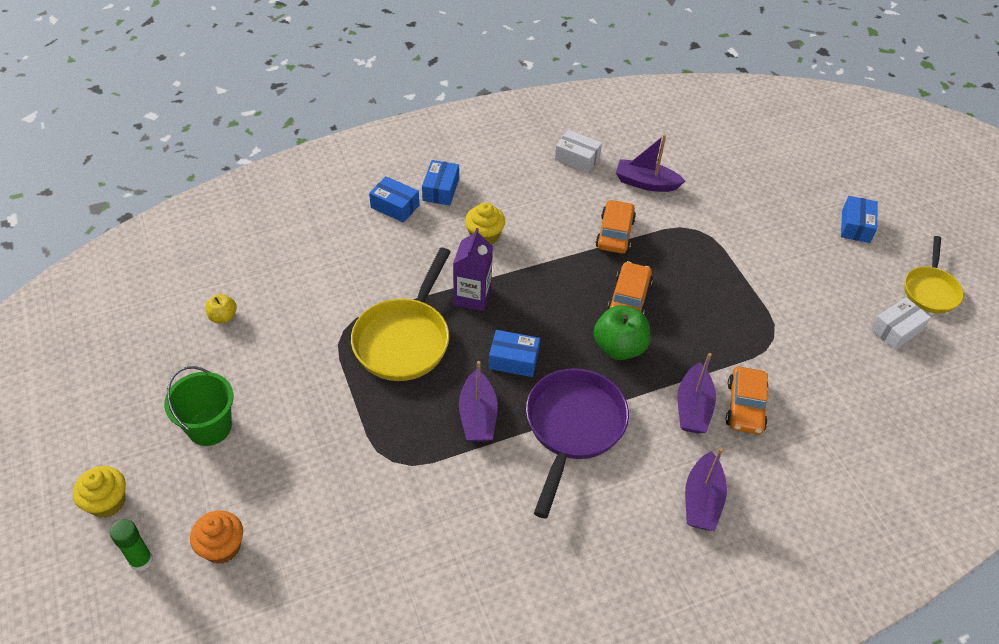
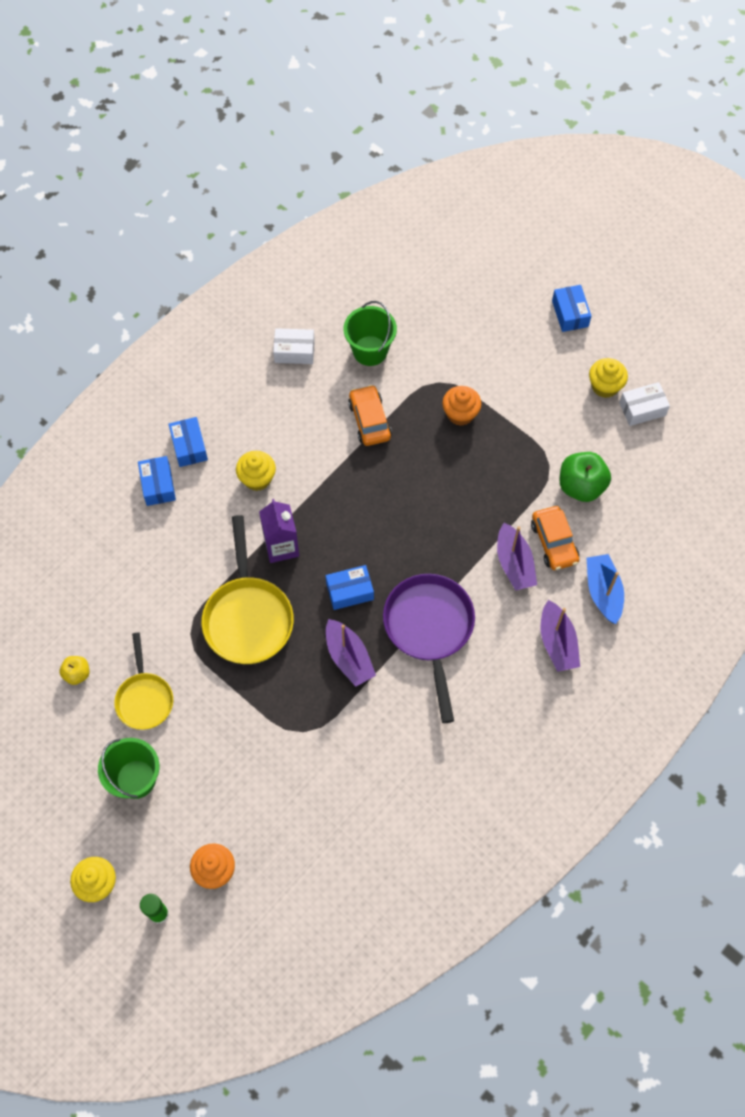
camera: 25 degrees left, 15 degrees up
(395, 206) = (158, 485): blue box -> blue box turned 75 degrees clockwise
(619, 347) = (429, 536): green apple -> green apple (581, 486)
(629, 298) = (414, 482): orange car -> none
(646, 183) = (370, 351): purple boat -> green bucket
(705, 262) = (460, 414): none -> orange cupcake
(776, 475) = (603, 592): none -> blue boat
(864, 296) = (605, 386): none -> yellow cupcake
(896, 330) = (642, 409): white box -> white box turned 45 degrees clockwise
(930, 290) = (655, 354): yellow pan -> yellow pan (144, 698)

